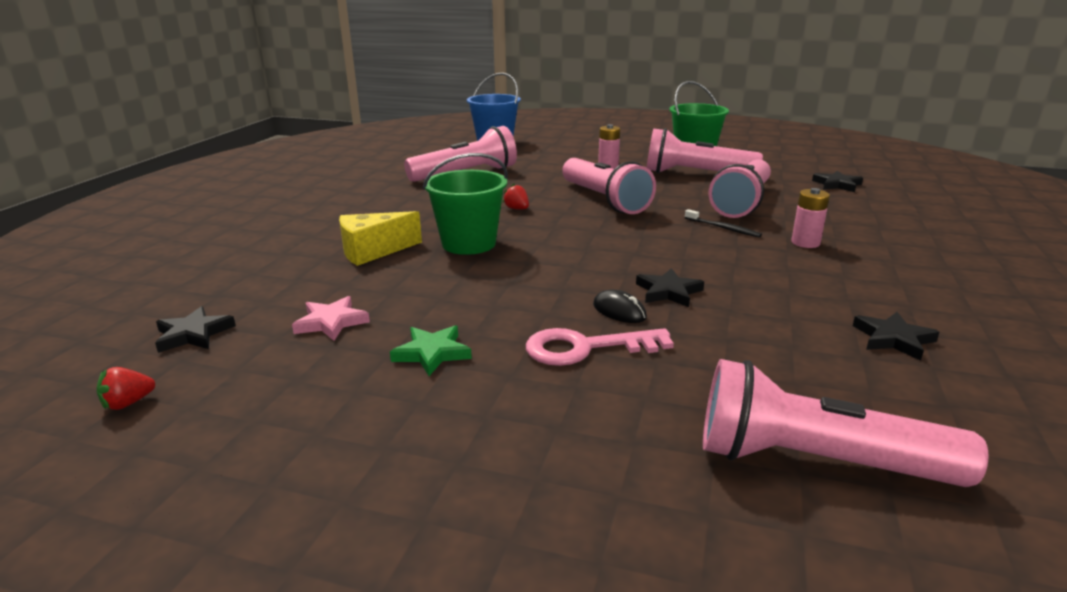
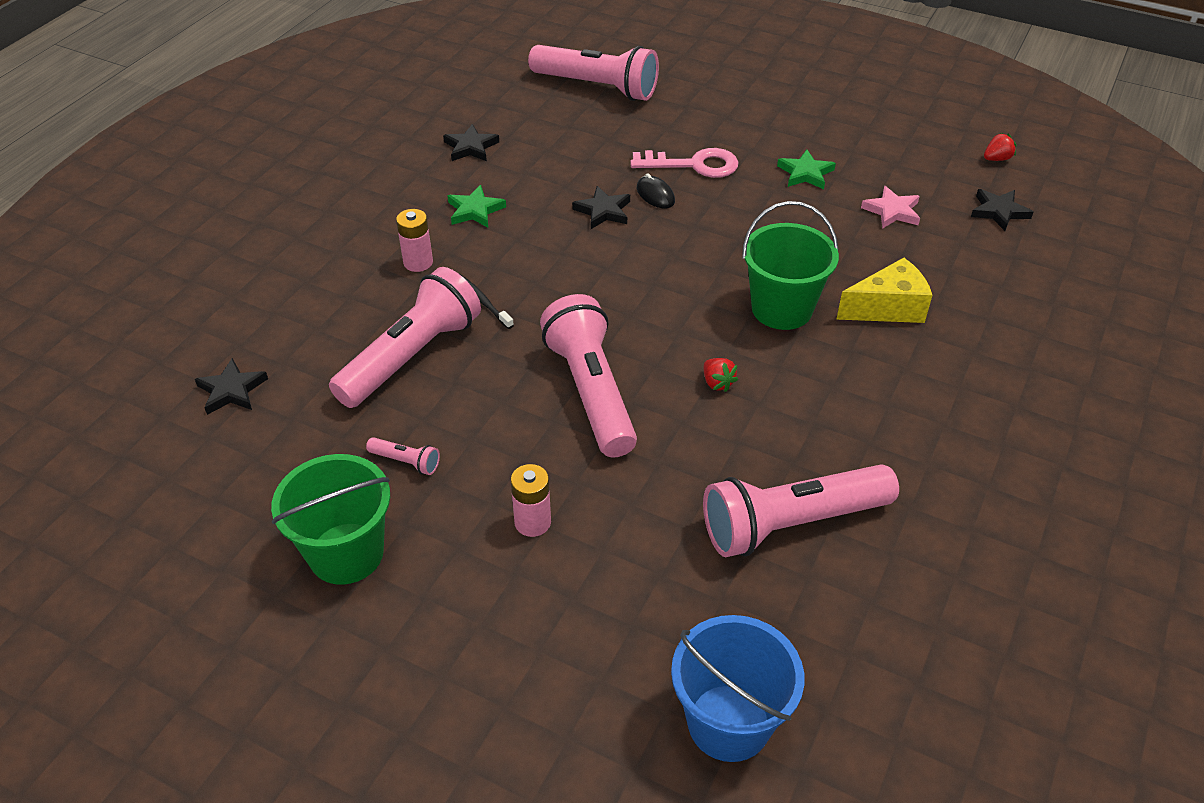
camera: 170 degrees left, 20 degrees up
(695, 174) = (406, 462): pink flashlight -> pink flashlight, size x0.40
(803, 280) = (475, 210): none -> green star

